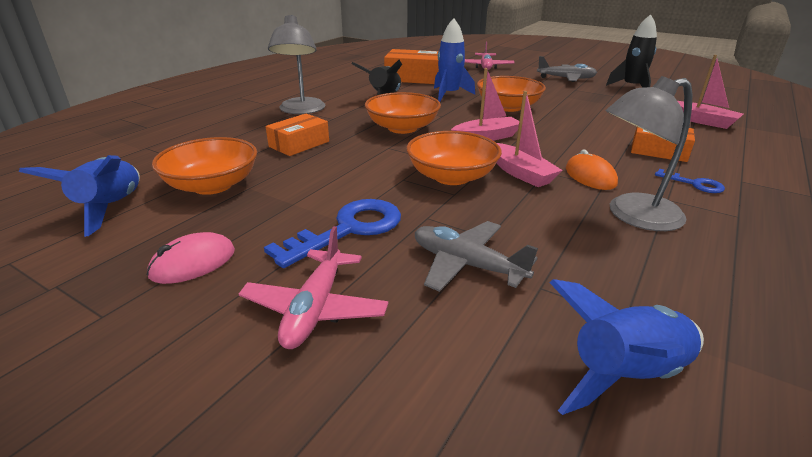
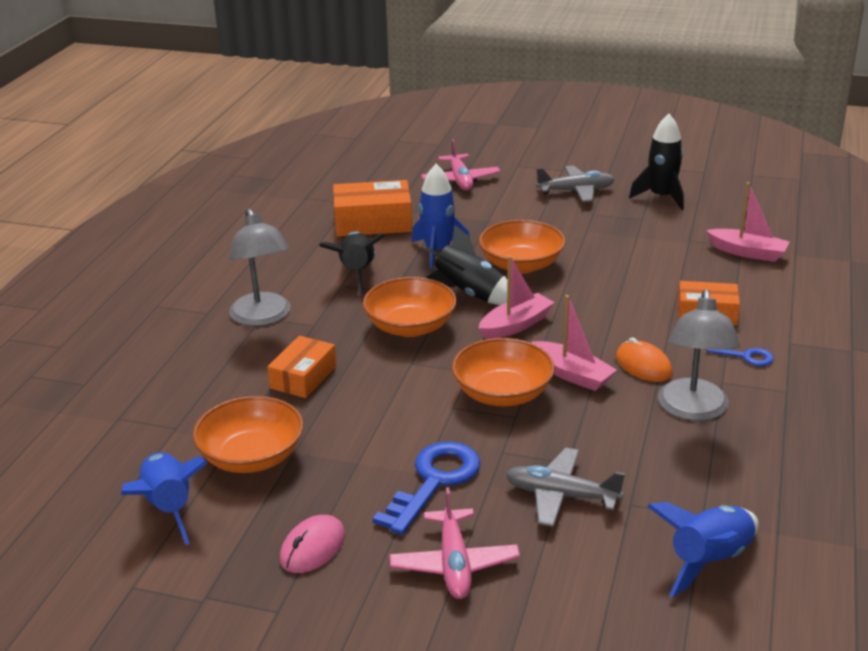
camera: 15 degrees left, 0 degrees up
(459, 117) = (469, 294): none -> black rocket
(633, 216) = (693, 410): grey lamp -> grey lamp turned 45 degrees counterclockwise

